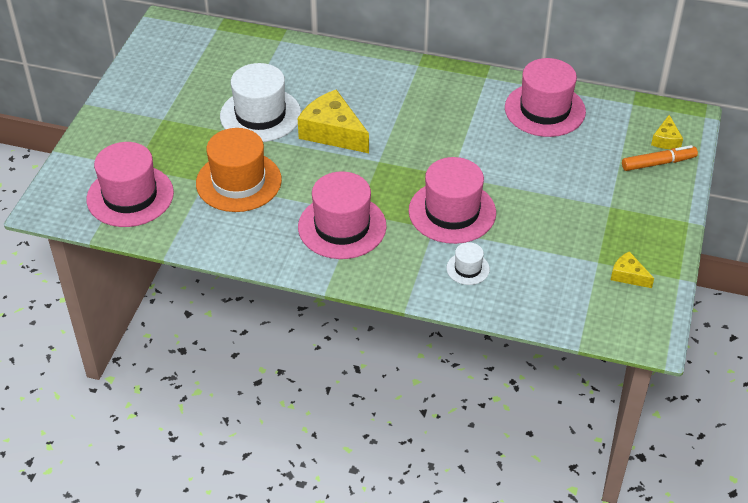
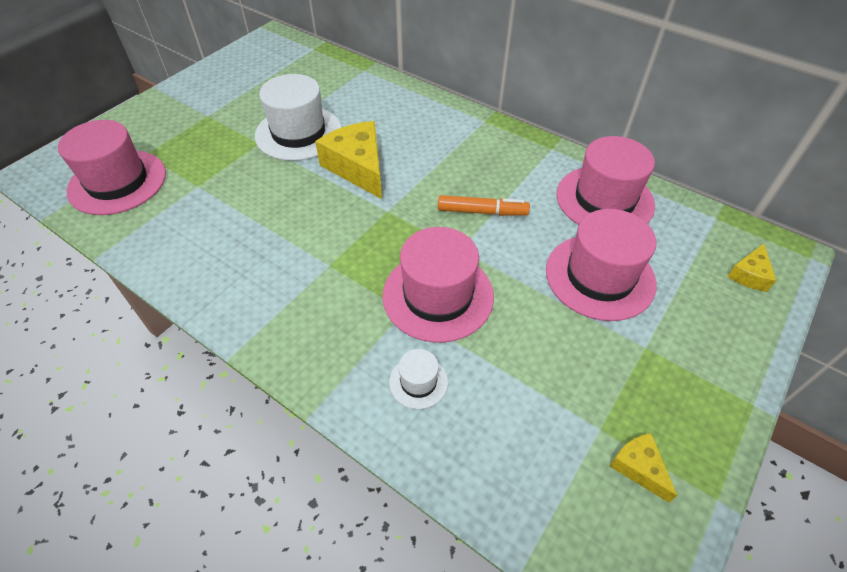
camera: 20 degrees right, 5 degrees up
(238, 181) = (230, 195): orange hat -> none
(342, 226) = (301, 277): pink hat -> pink hat (600, 276)
(658, 163) = (730, 303): orange marker -> orange marker (482, 211)

